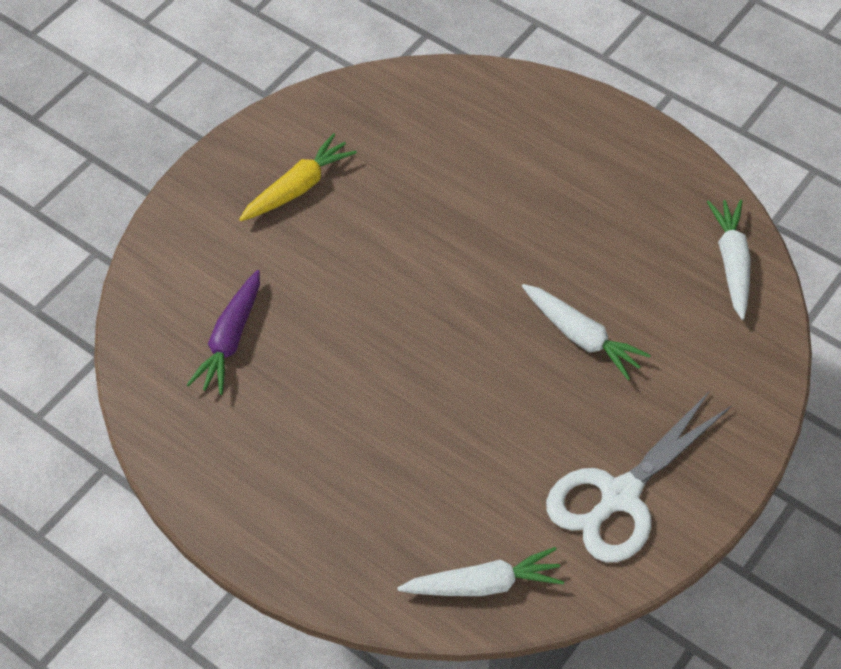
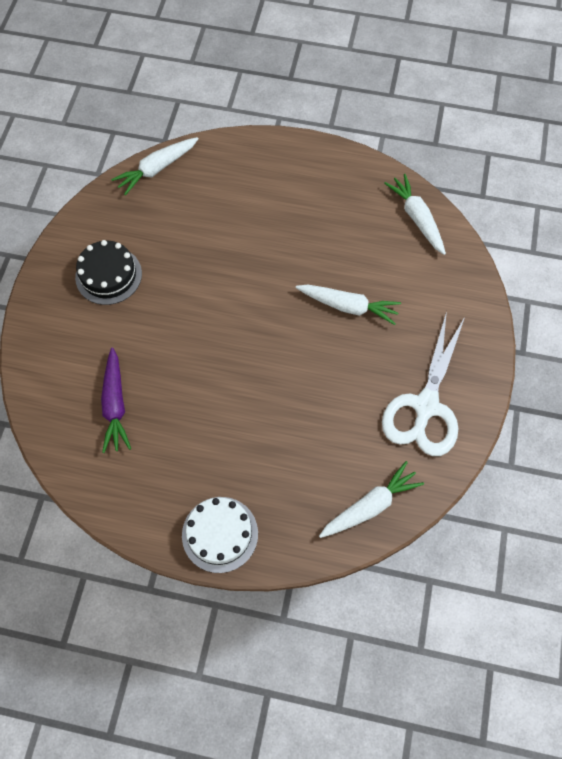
camera: 25 degrees left, 10 degrees up
(279, 538) = (220, 534): none -> white cake
(298, 187) = (108, 275): yellow carrot -> black cake
(421, 83) = (157, 169): none -> white carrot

